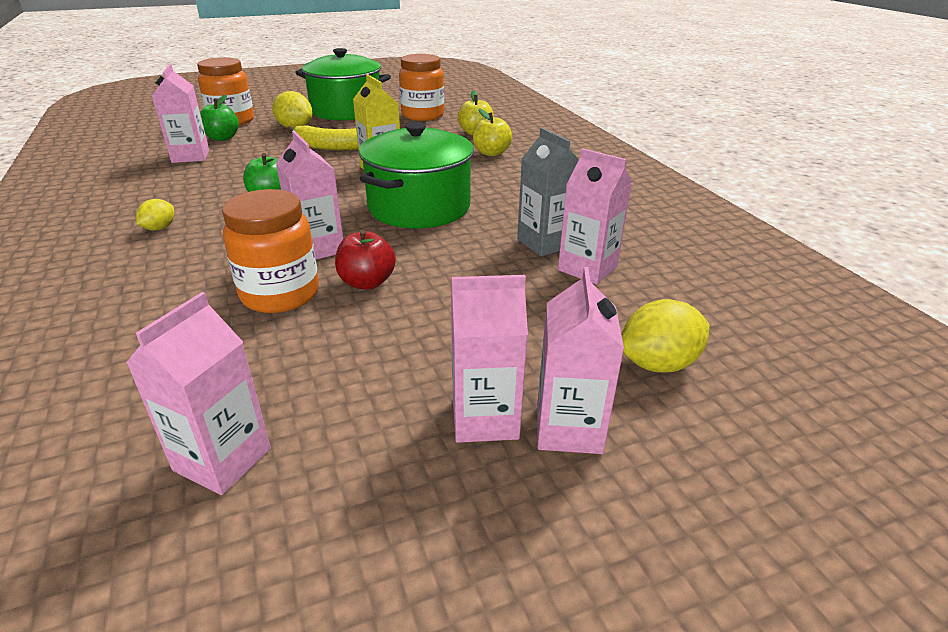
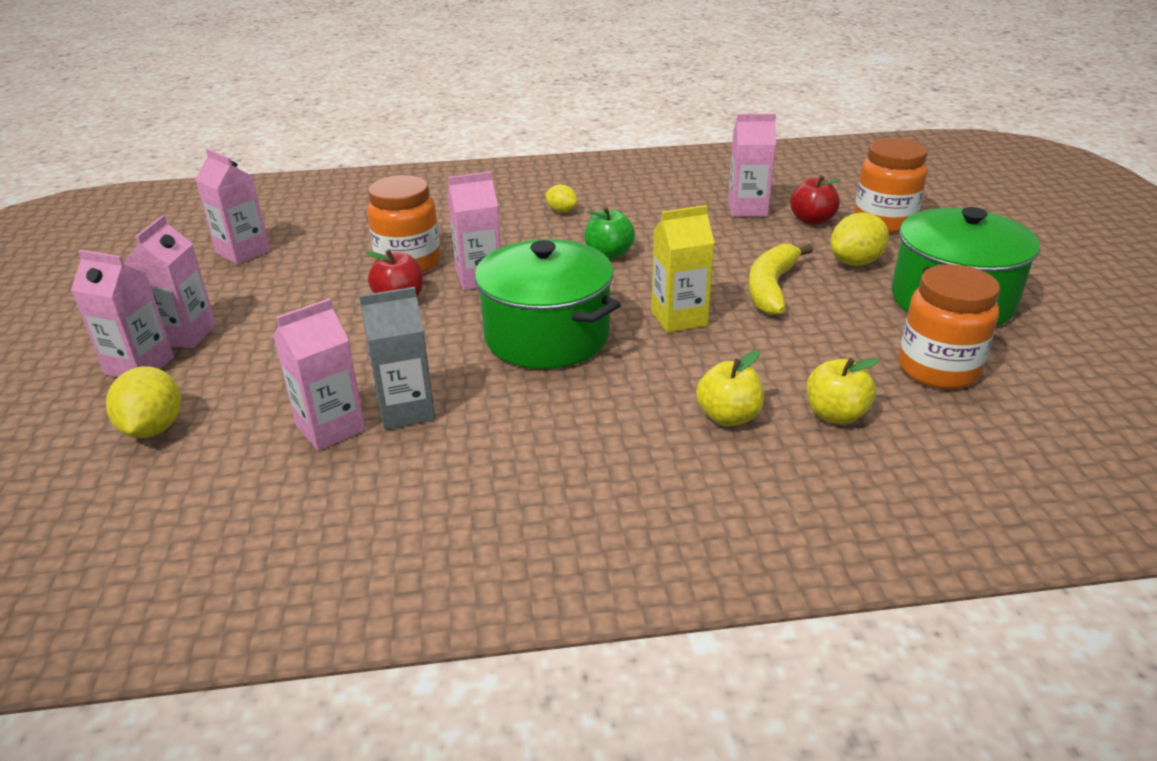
camera: 105 degrees right, 0 degrees up
(222, 138) = (812, 220): green apple -> red apple

